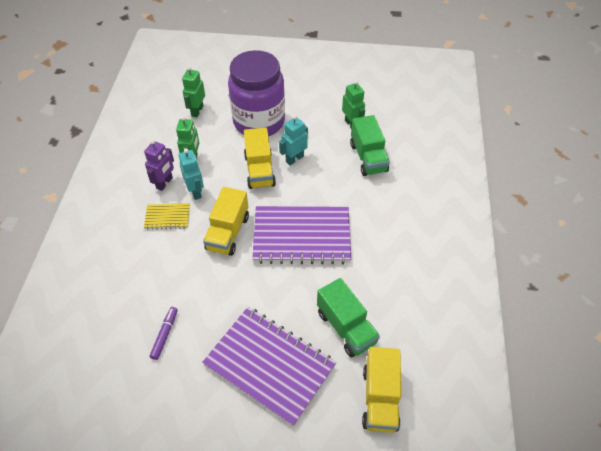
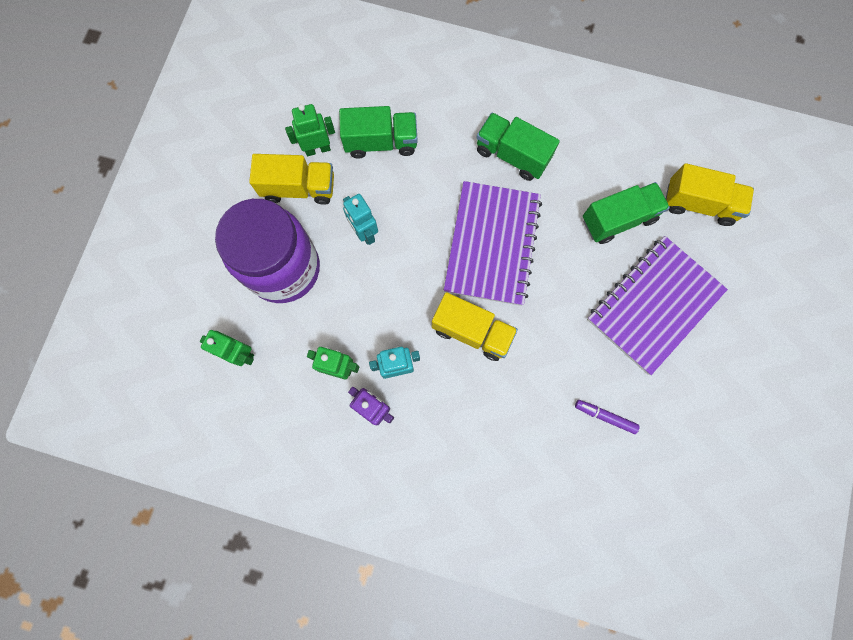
camera: 80 degrees left, 25 degrees up
(167, 217) = (434, 406): yellow notebook -> none
(259, 170) = (375, 279): yellow truck -> yellow truck (299, 188)
(383, 240) = (512, 155): none -> green truck

